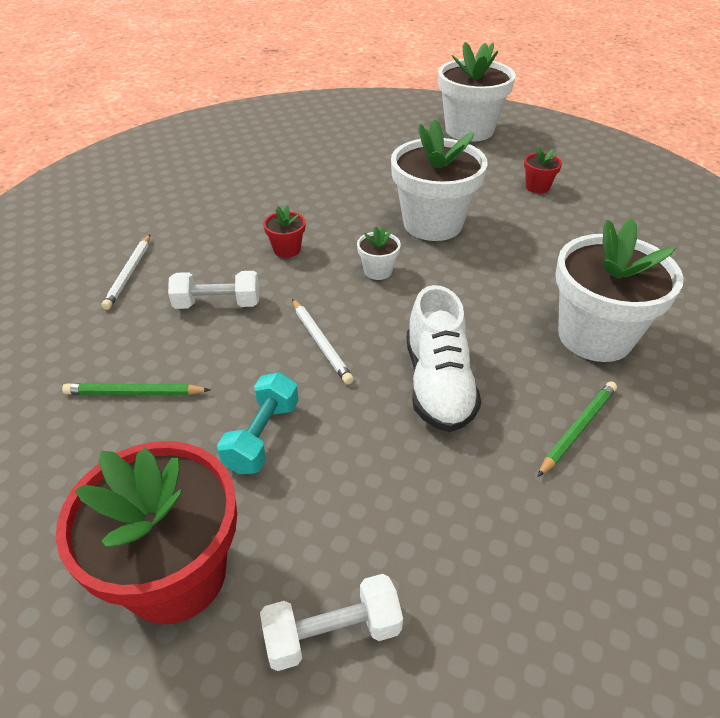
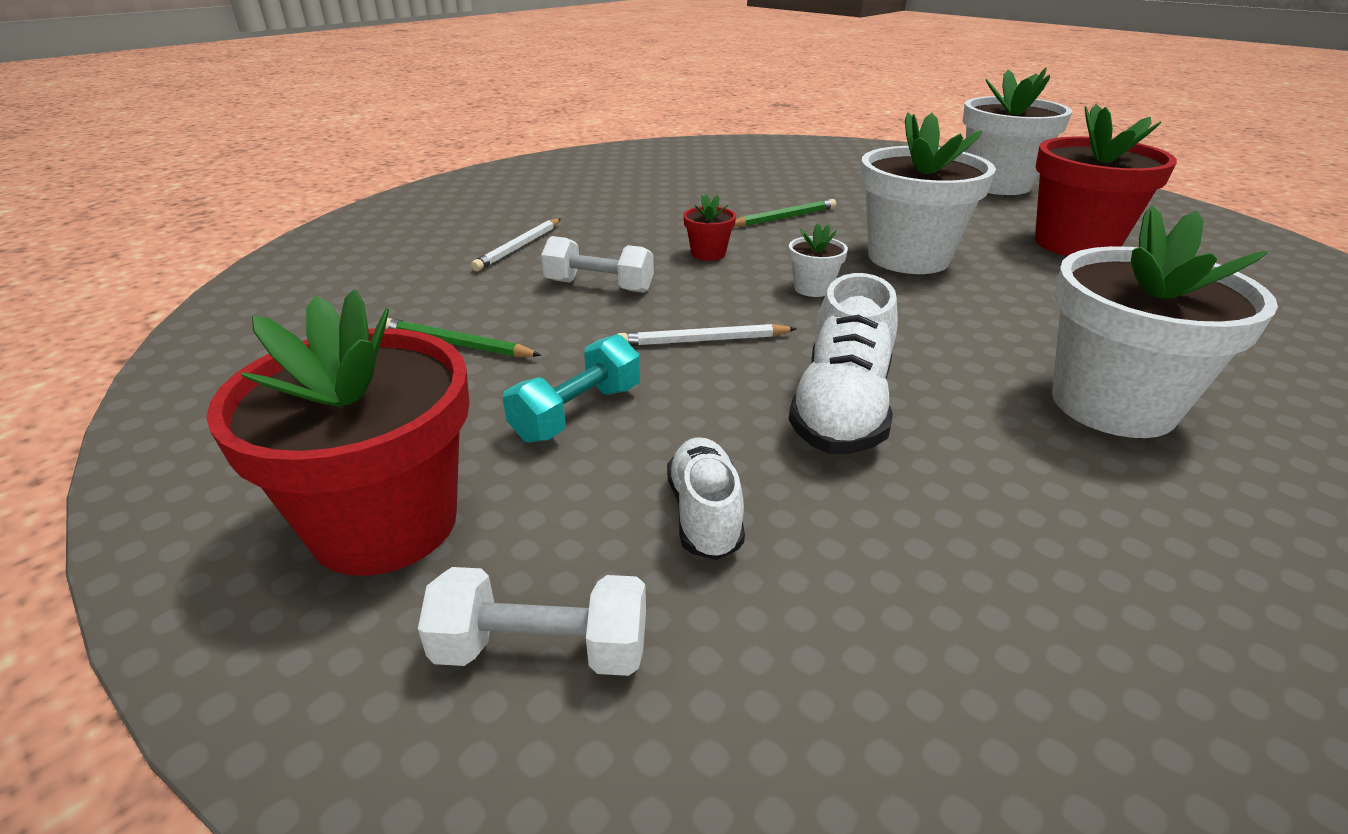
camera: 20 degrees right, 10 degrees down
(321, 343) = (703, 341): white pencil -> white pencil turned 90 degrees clockwise
(386, 498) = (705, 514): none -> white shoe
(537, 187) = (1075, 244): red flower pot -> red flower pot, size x2.30
(577, 429) = (1044, 504): green pencil -> green pencil (784, 218)

